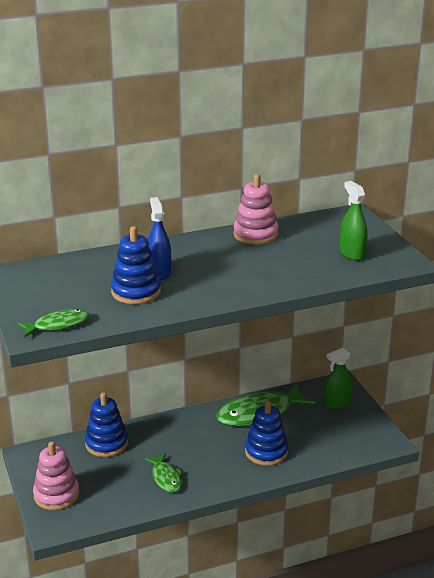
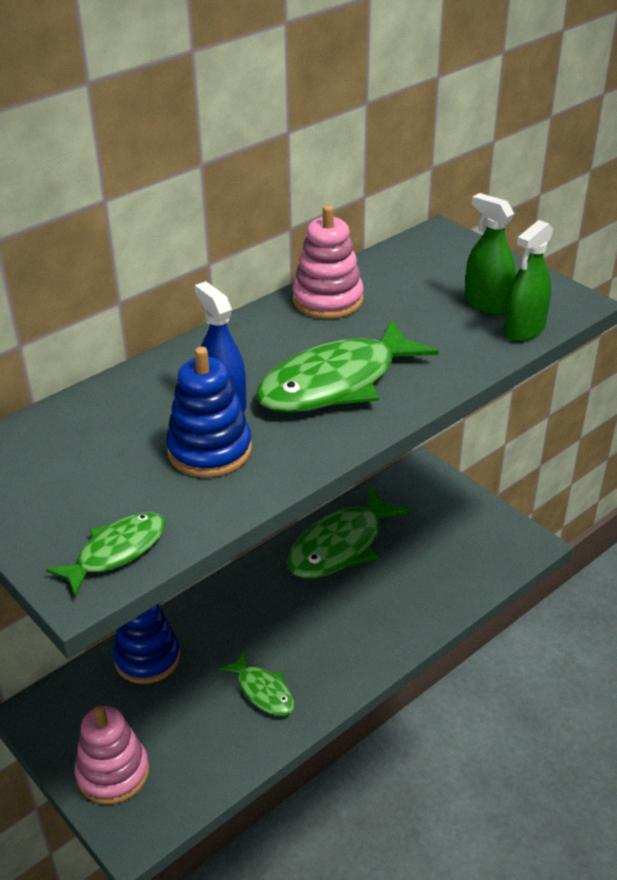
camera: 20 degrees left, 10 degrees up
(229, 275) = (336, 383): none -> green fish
(266, 452) = (381, 605): blue stacking toy -> none
(337, 403) = (434, 501): green spray bottle -> green spray bottle (524, 329)

